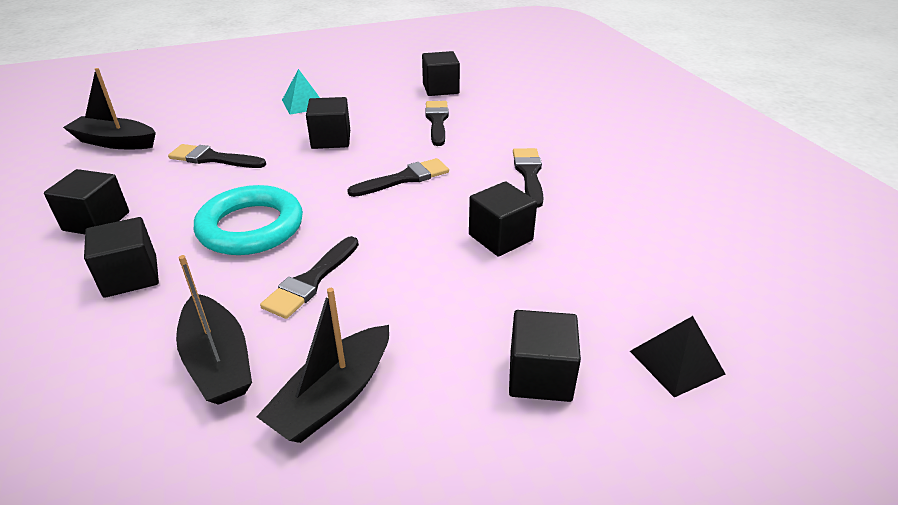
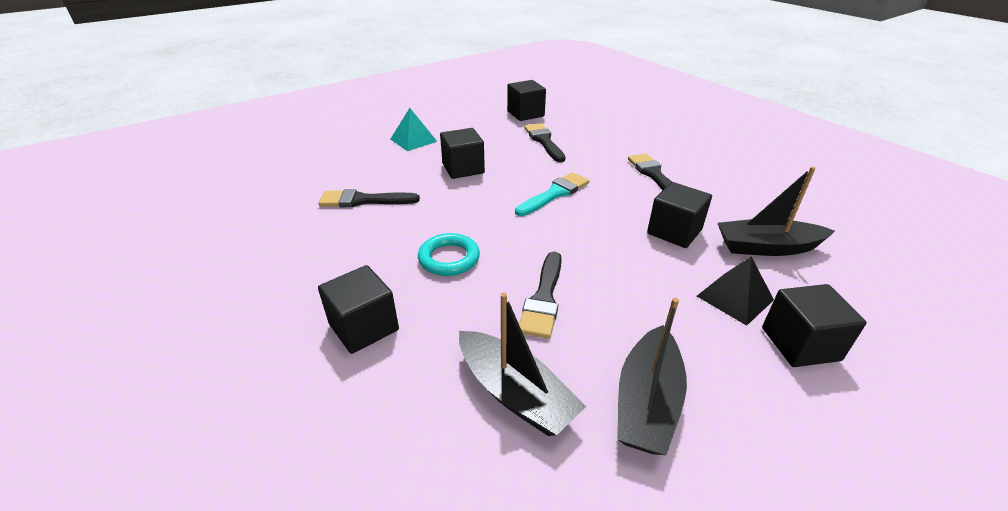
camera: 15 degrees left, 0 degrees up
(96, 221) = (287, 279): black cube -> none
(115, 142) = (250, 198): black boat -> black boat (766, 247)
(251, 227) = (449, 258): turquoise ring -> turquoise ring, size x0.60
(404, 178) = (555, 194): black brush -> turquoise brush
(676, 362) = (888, 310): black pyramid -> black pyramid (734, 298)

